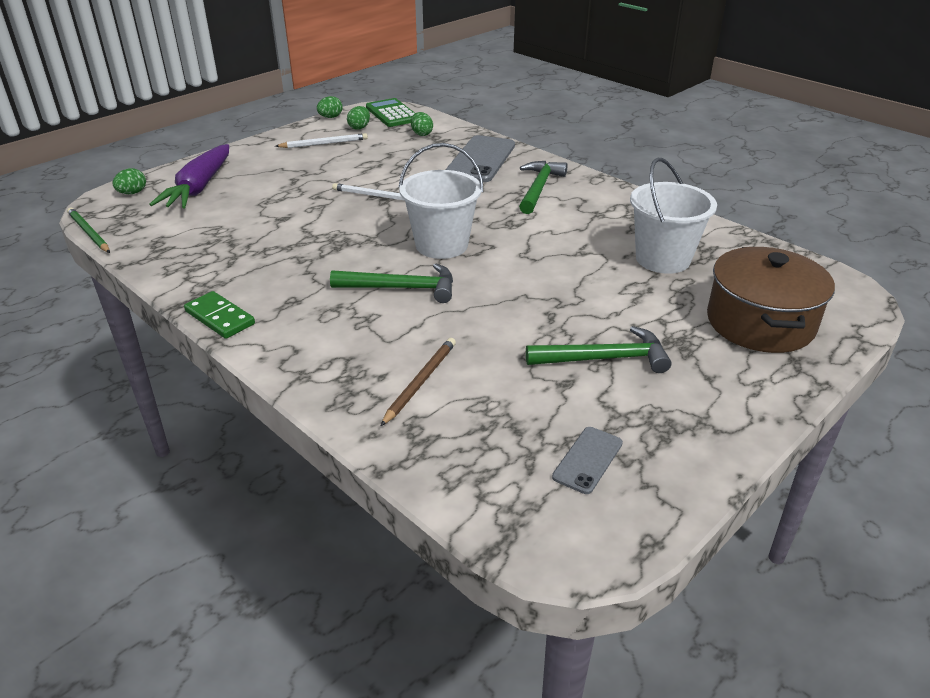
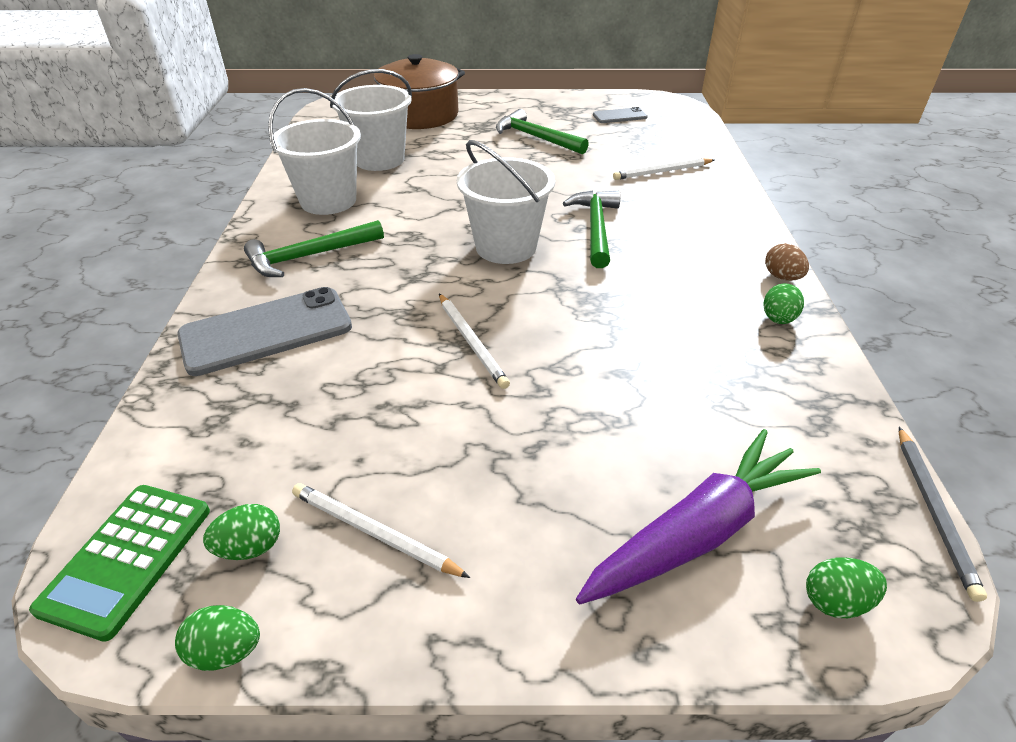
camera: 135 degrees left, 5 degrees up
(89, 233) = (934, 511): green pencil -> grey pencil
(220, 318) = (782, 277): green domino -> brown egg
(402, 288) = (596, 228): green hammer -> green hammer turned 45 degrees clockwise
(420, 382) = (662, 172): brown pencil -> white pencil
(421, 134) = (214, 443): green egg -> green egg (778, 319)
(610, 216) = (328, 201): none -> white bucket

